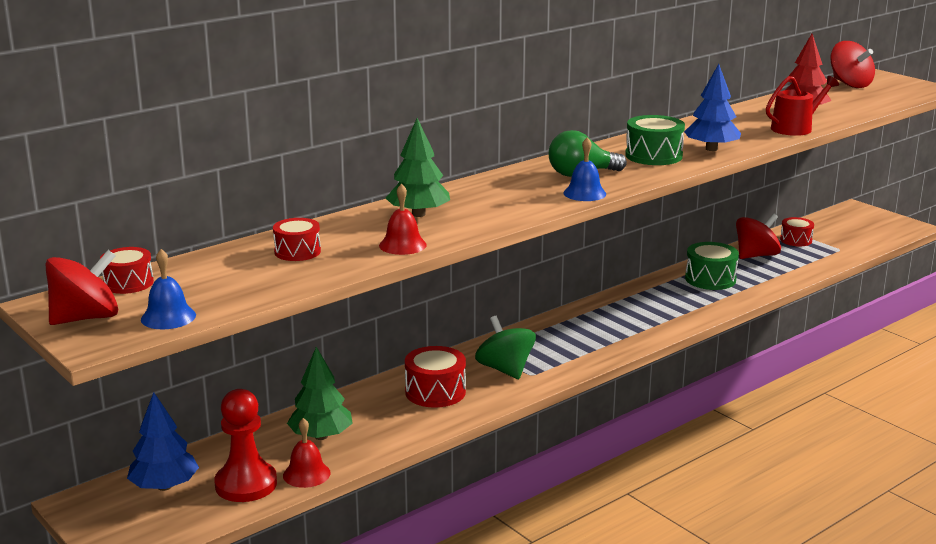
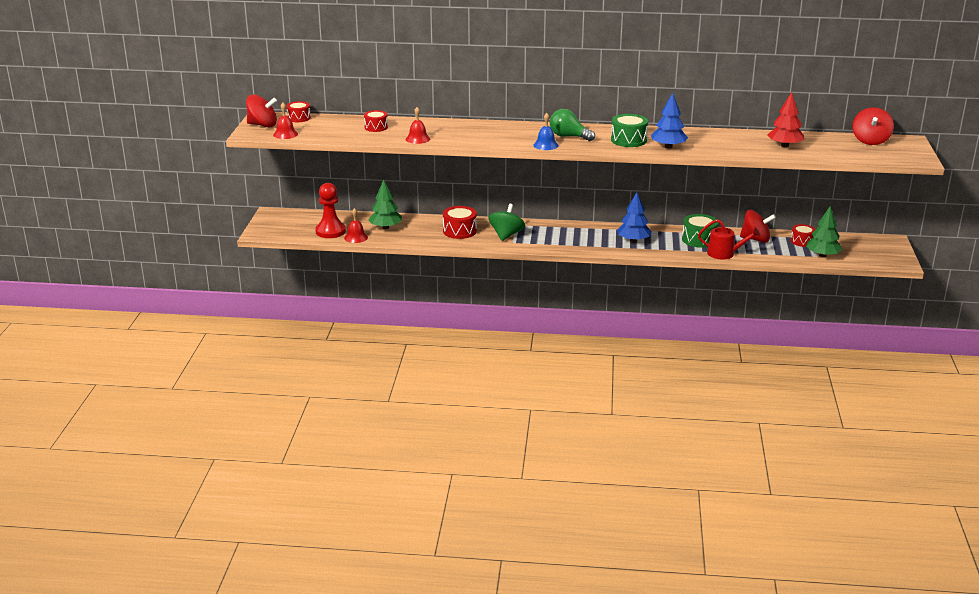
camera: 45 degrees right, 5 degrees up
(164, 486) = (305, 220): blue tree -> blue tree (633, 240)
(168, 317) = (285, 134): blue bell -> red bell
(418, 214) = (454, 129): green tree -> green tree (822, 255)
(795, 128) = (749, 152): red watering can -> red watering can (724, 253)

